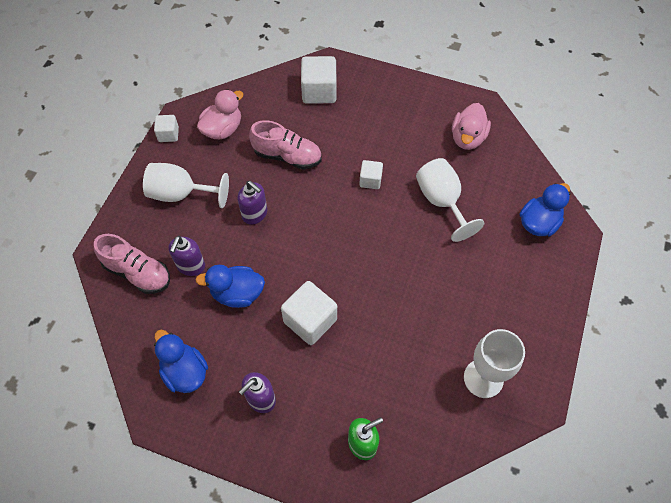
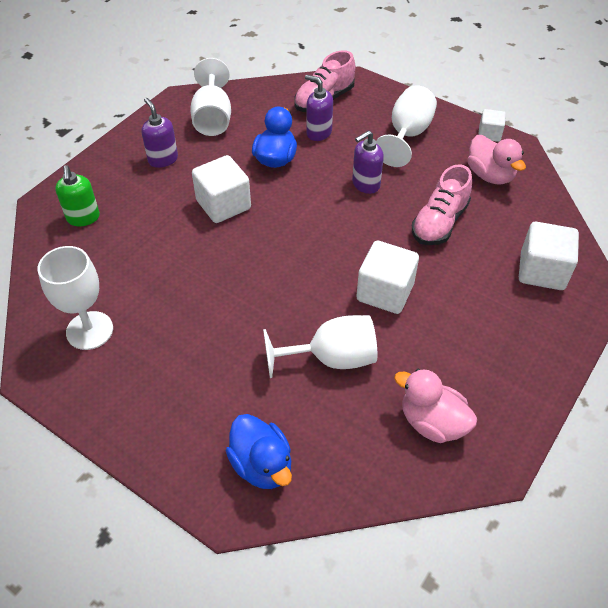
camera: 105 degrees right, 10 degrees down
(185, 372) = (213, 118): blue duck -> white goblet
(370, 180) = (385, 292): white cube -> white cube, size x1.76

